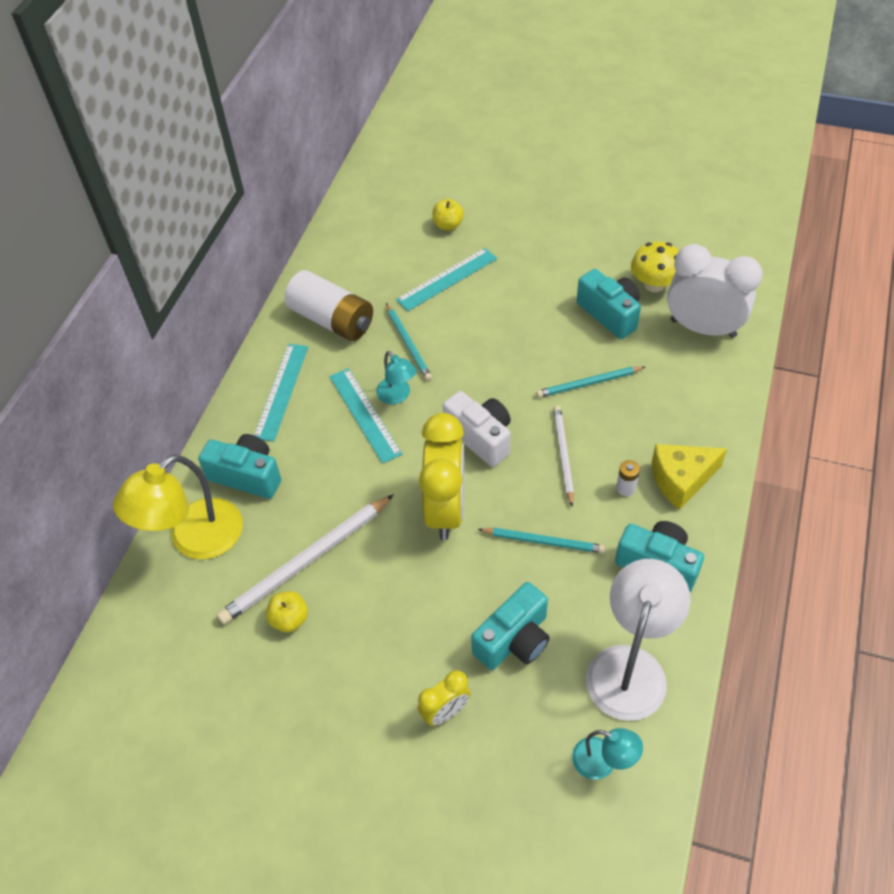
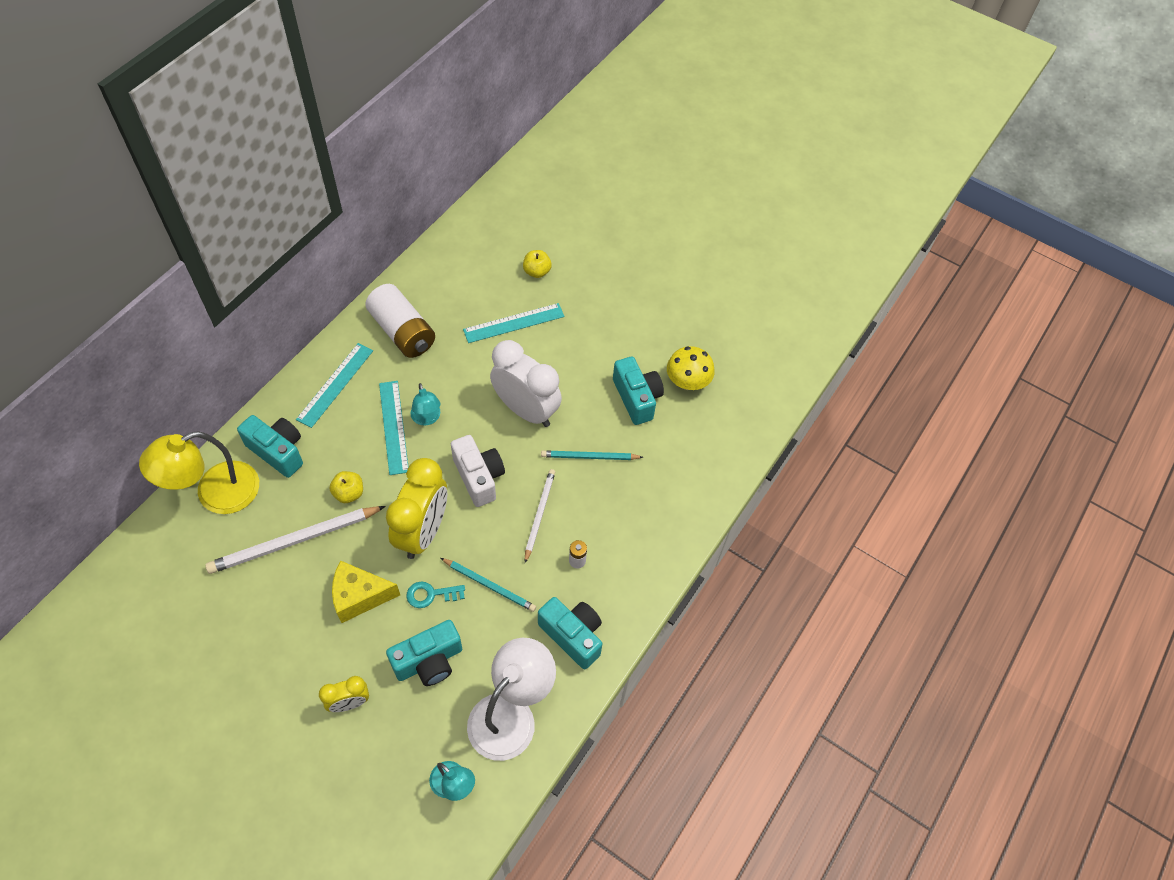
camera: 10 degrees right, 5 degrees up
(289, 619) = (262, 585): yellow apple -> yellow apple (349, 493)
(408, 344) = (456, 373): turquoise pencil -> none
(484, 570) = (431, 594): none -> turquoise key
(681, 480) = (626, 568): yellow cheese -> yellow cheese (359, 596)
(703, 328) = (710, 436): white clock -> white clock (526, 410)

